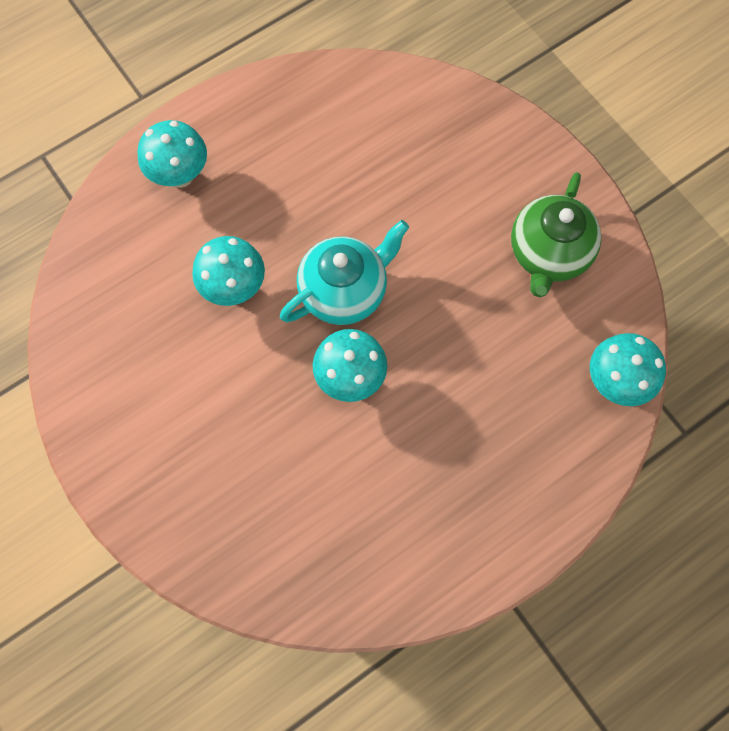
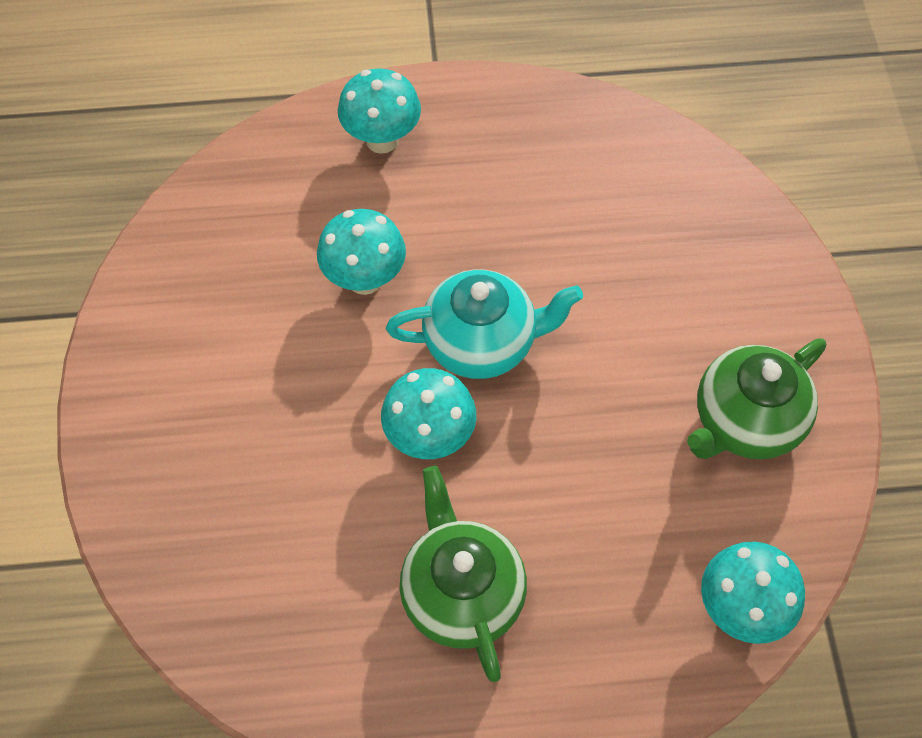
camera: 30 degrees right, 10 degrees down
(436, 472) = (462, 593): none -> green teapot

